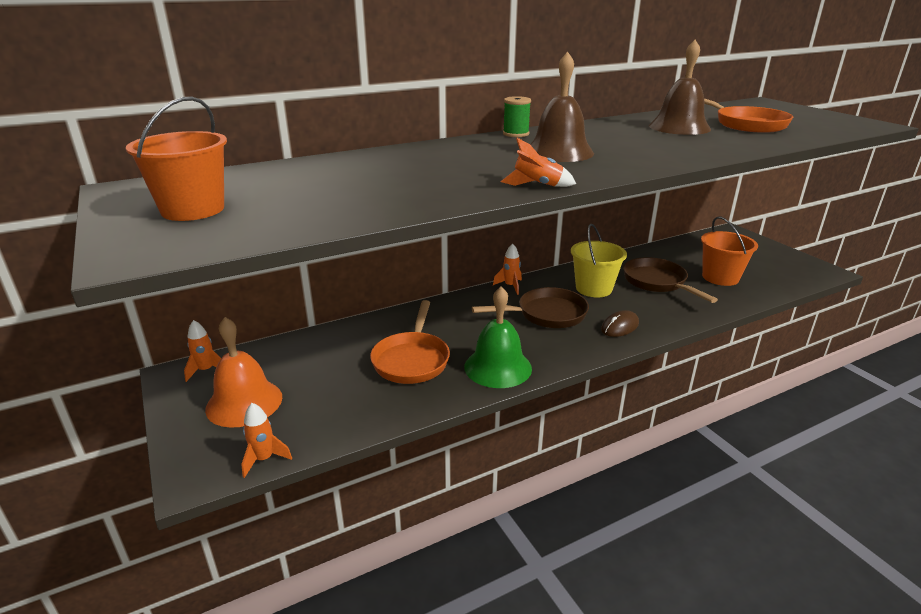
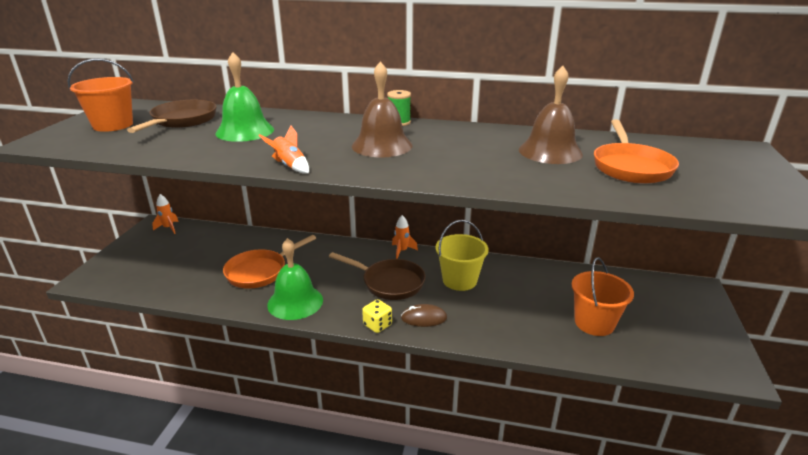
camera: 40 degrees right, 0 degrees up
(244, 402) = (155, 254): orange bell -> none
(264, 459) = (116, 288): orange rocket -> none
(393, 173) = (245, 131): none -> green bell
(598, 349) = (377, 325): none -> yellow dice
(657, 282) = (523, 300): brown pan -> brown pan (182, 121)

